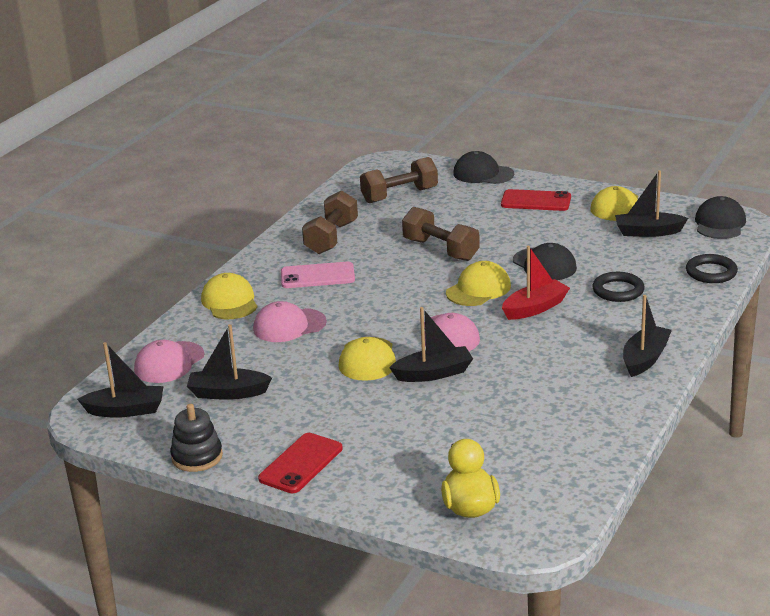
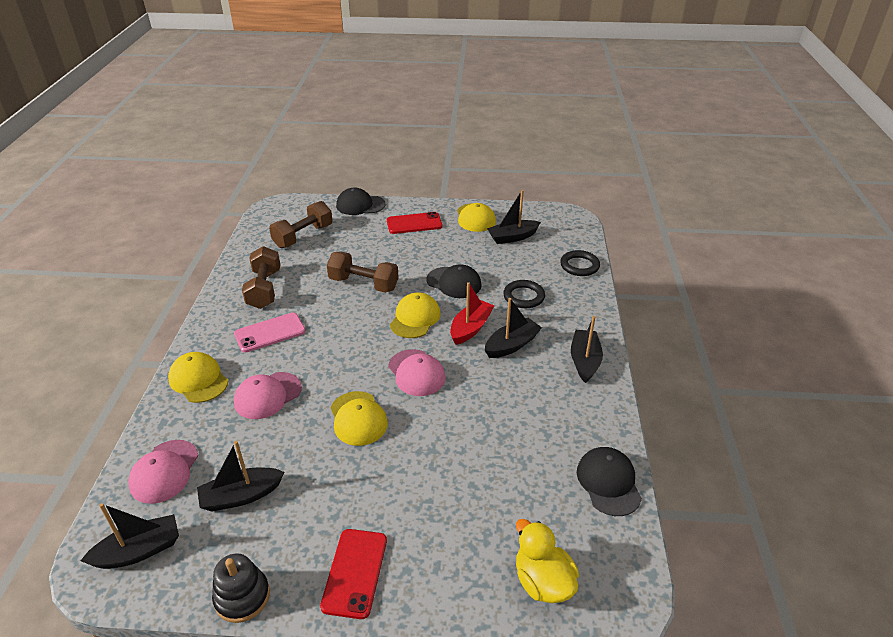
camera: 25 degrees left, 10 degrees up
(433, 373) = (425, 420): black boat -> black boat (512, 345)
(719, 223) = (557, 221): black cap -> black cap (608, 482)

